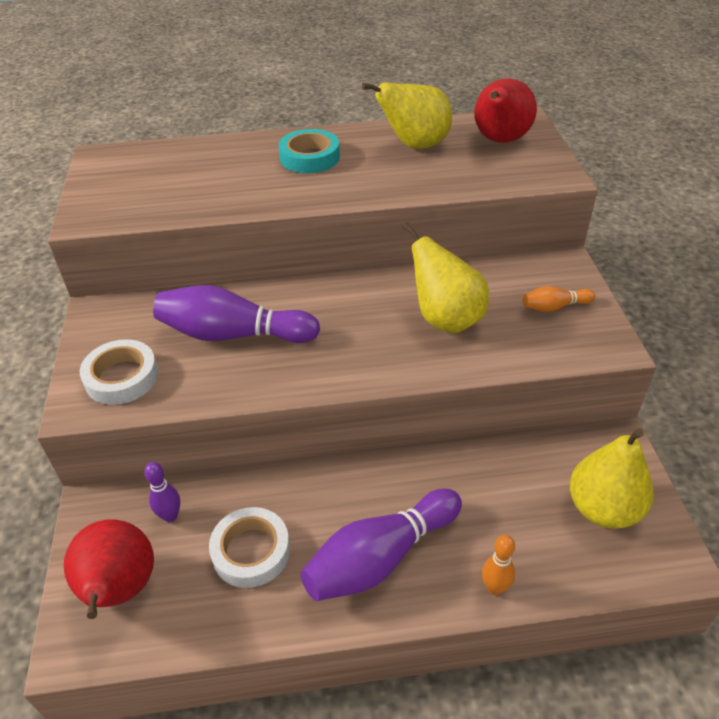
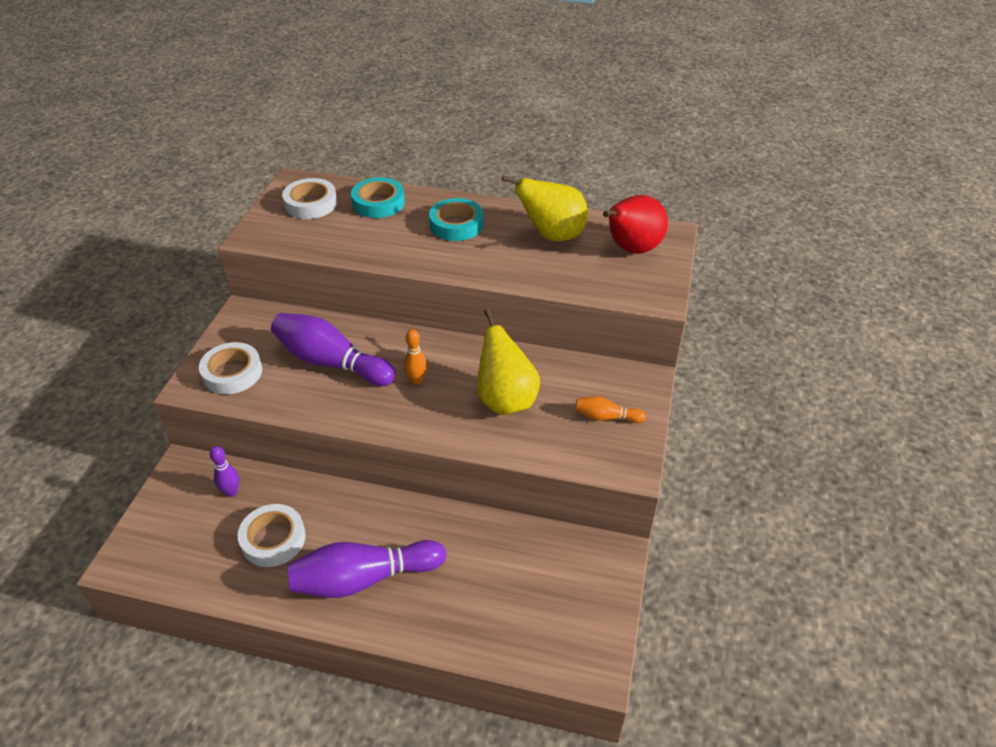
camera: 20 degrees right, 0 degrees up
(120, 590) = (170, 534): red pear -> none
(133, 172) = (311, 204): none -> white tape
(210, 156) = (378, 203): none -> turquoise tape
(495, 587) = (436, 633): orange bowling pin -> orange bowling pin (416, 380)
(603, 509) = (564, 605): yellow pear -> none

